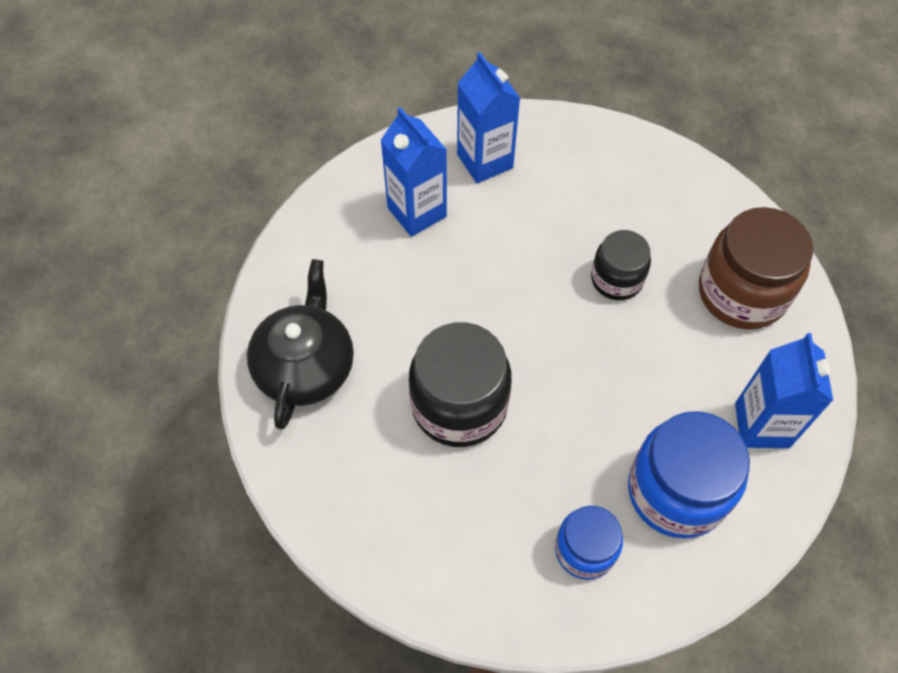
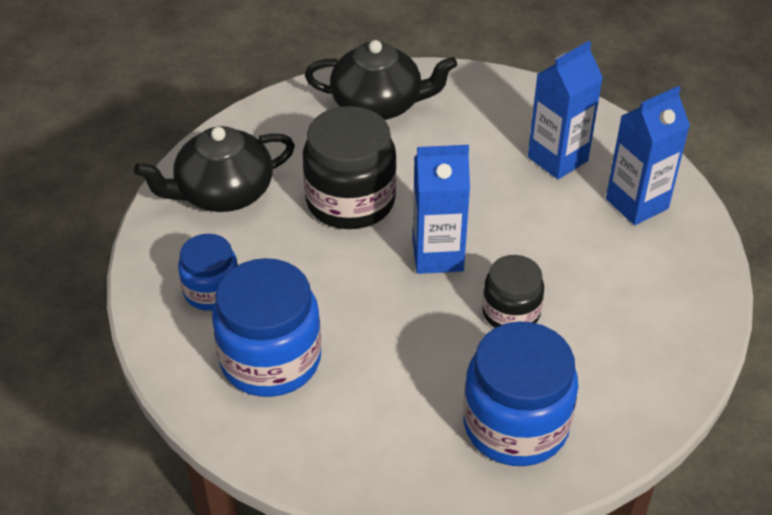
camera: 85 degrees right, 15 degrees down
(433, 539) = (223, 193): none -> black teapot
(742, 292) = (515, 425): brown jar -> blue jar
(761, 425) = (348, 435): blue carton -> blue carton (437, 255)

